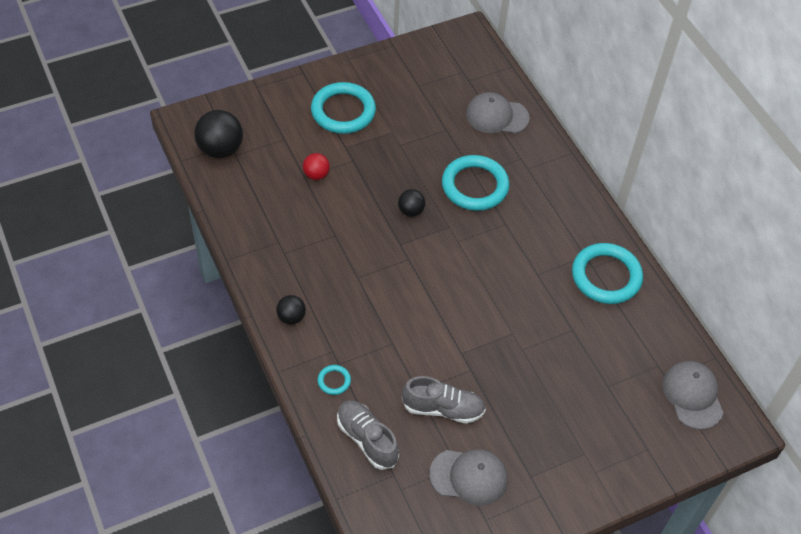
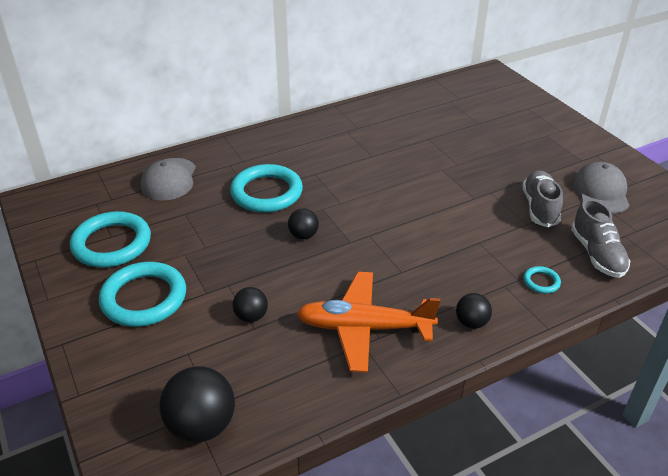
camera: 90 degrees left, 15 degrees down
(295, 244) = (364, 328): none -> orange plane
(316, 175) = (251, 316): red ball -> black ball
(367, 439) = (597, 254): grey shoe -> grey shoe turned 60 degrees counterclockwise
(606, 276) = (367, 121): turquoise ring -> turquoise ring (112, 244)
(692, 395) = (471, 88): grey cap -> none

